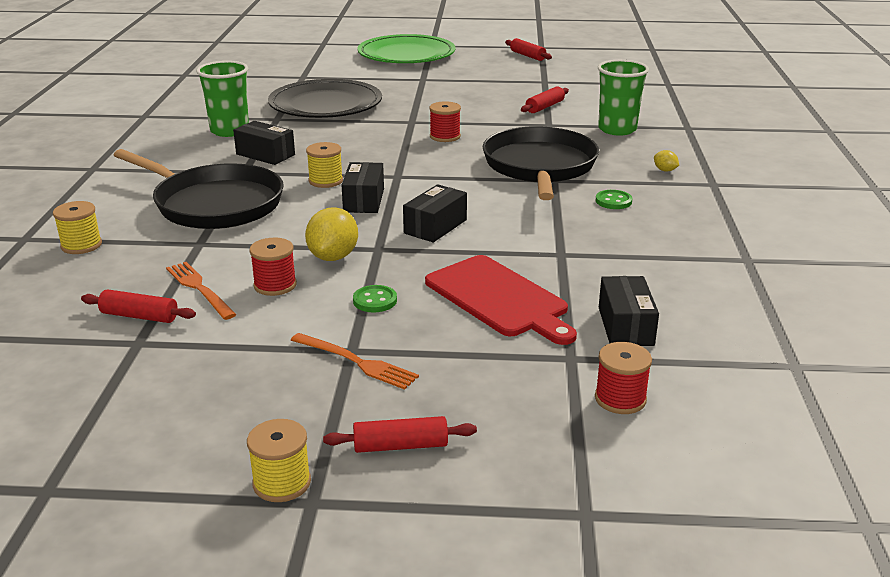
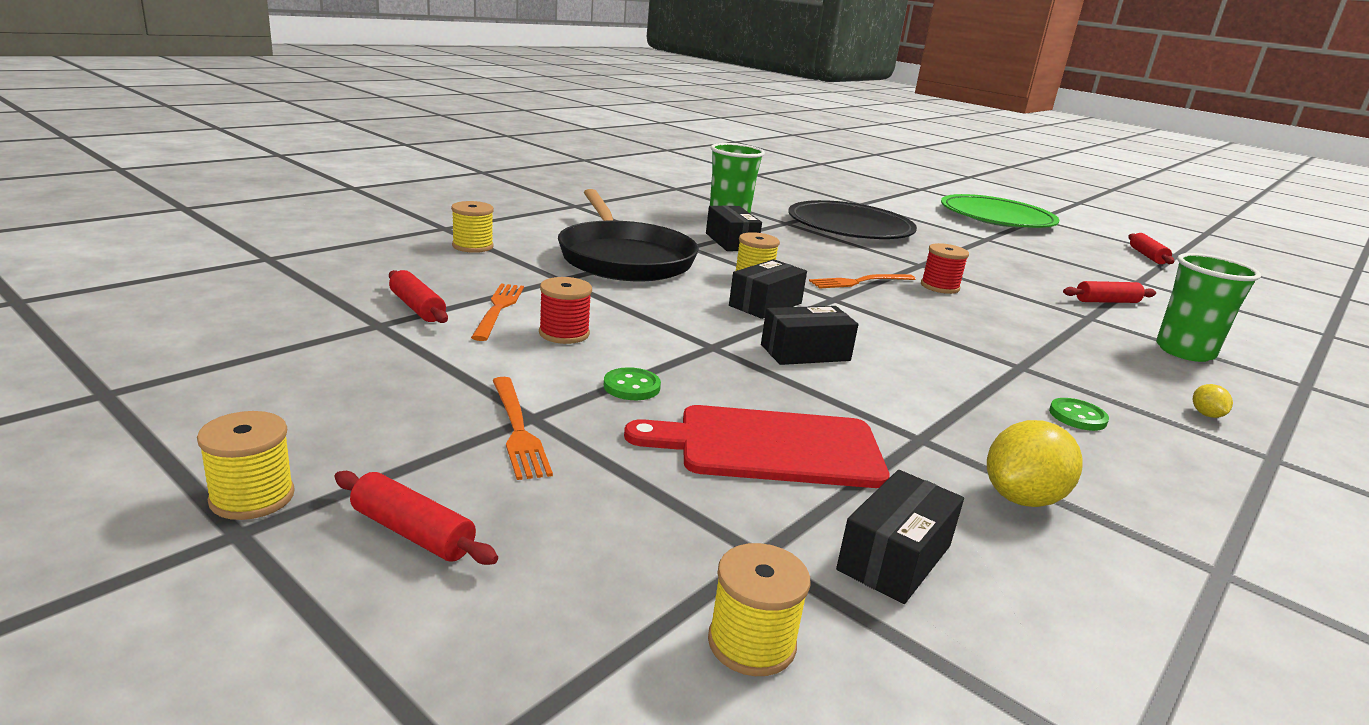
camera: 35 degrees right, 5 degrees down
(333, 257) = (657, 335): yellow lemon -> yellow lemon (1022, 498)
(394, 154) = (859, 282): none -> orange fork
(499, 298) = (770, 447): red cutting board -> red cutting board turned 90 degrees clockwise
(540, 167) = (1019, 348): black pan -> none
(620, 399) = (751, 643): red spool -> yellow spool

